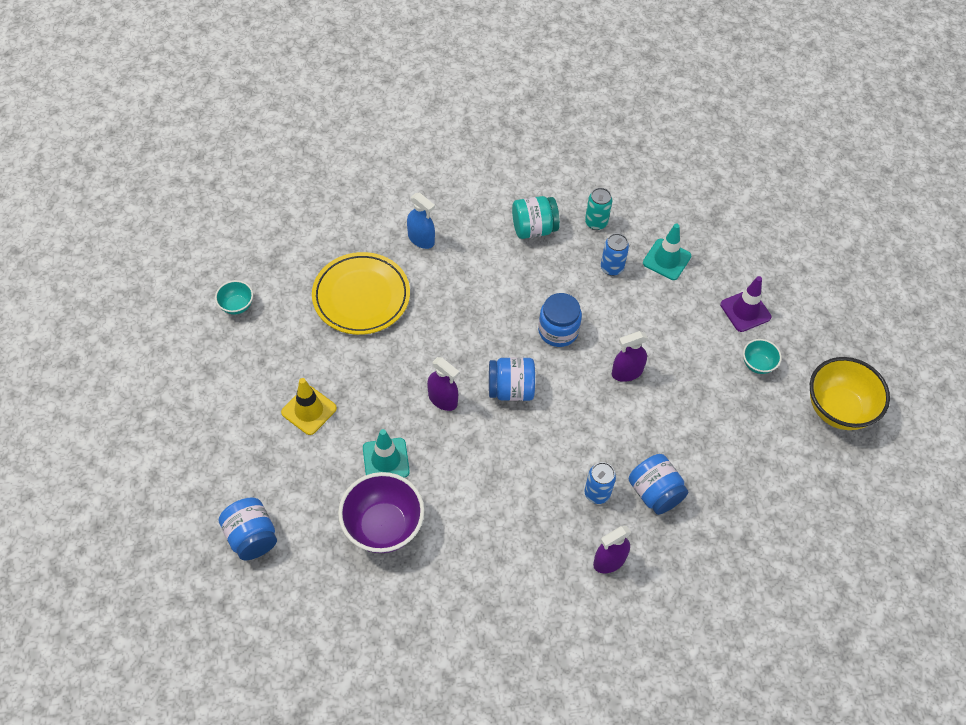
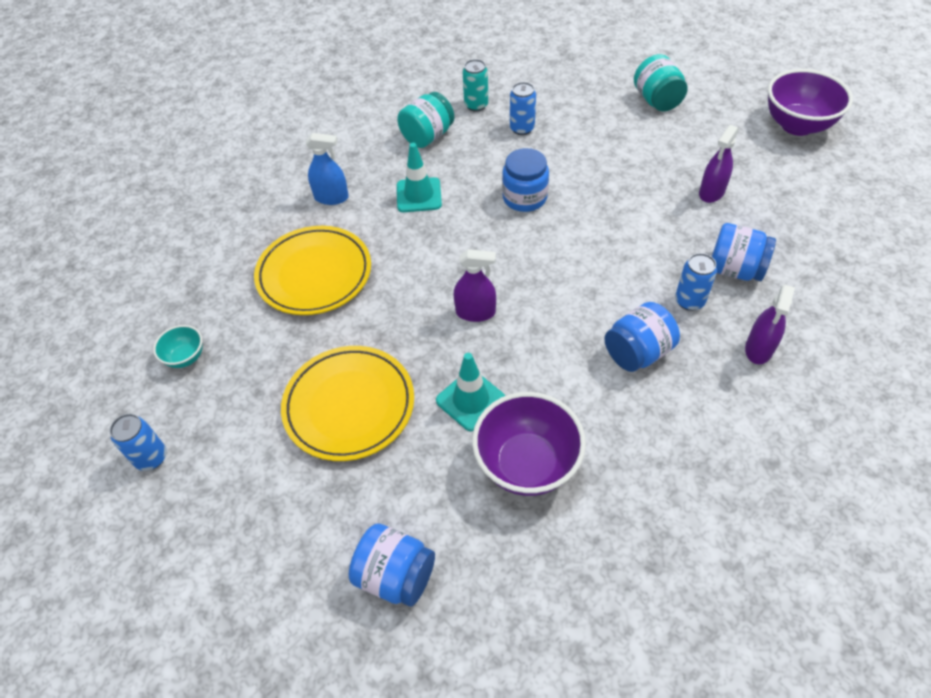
camera: 30 degrees left, 5 degrees down
(171, 363) = (151, 458): none -> blue can
(309, 410) = (349, 406): yellow traffic cone -> yellow plate
(511, 389) = (529, 266): blue jar -> blue jar (637, 352)
(627, 372) = (614, 194): purple spray bottle -> purple spray bottle (711, 192)
(666, 259) = (559, 100): turquoise traffic cone -> turquoise traffic cone (419, 195)
(745, 311) = (657, 101): purple traffic cone -> turquoise jar
(757, 364) = (706, 130): turquoise bowl -> none
(838, 409) = (797, 125): yellow bowl -> purple bowl

